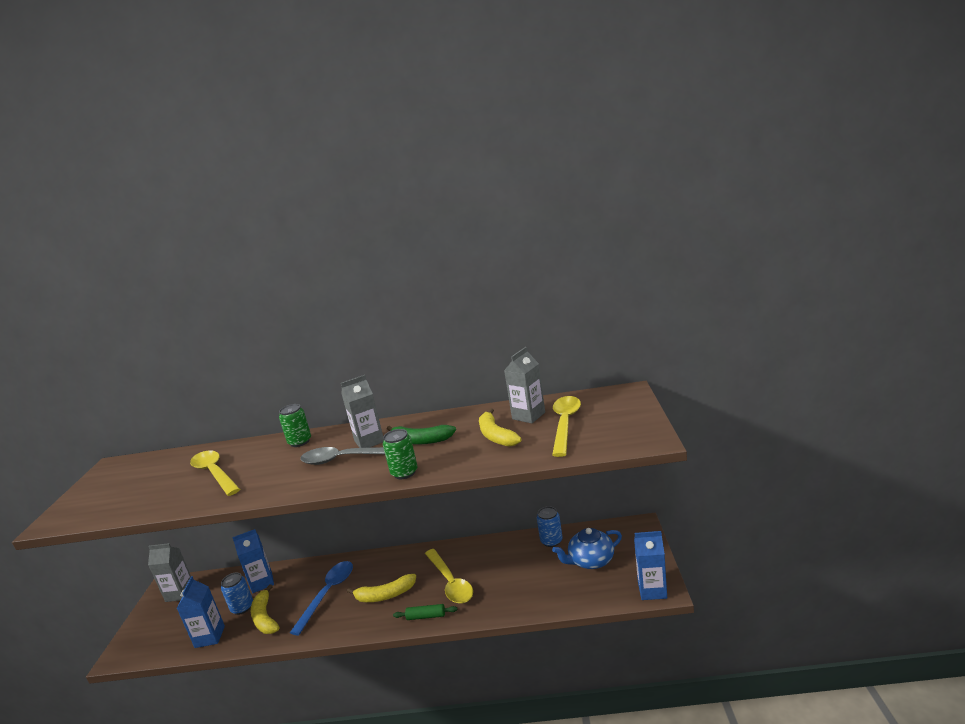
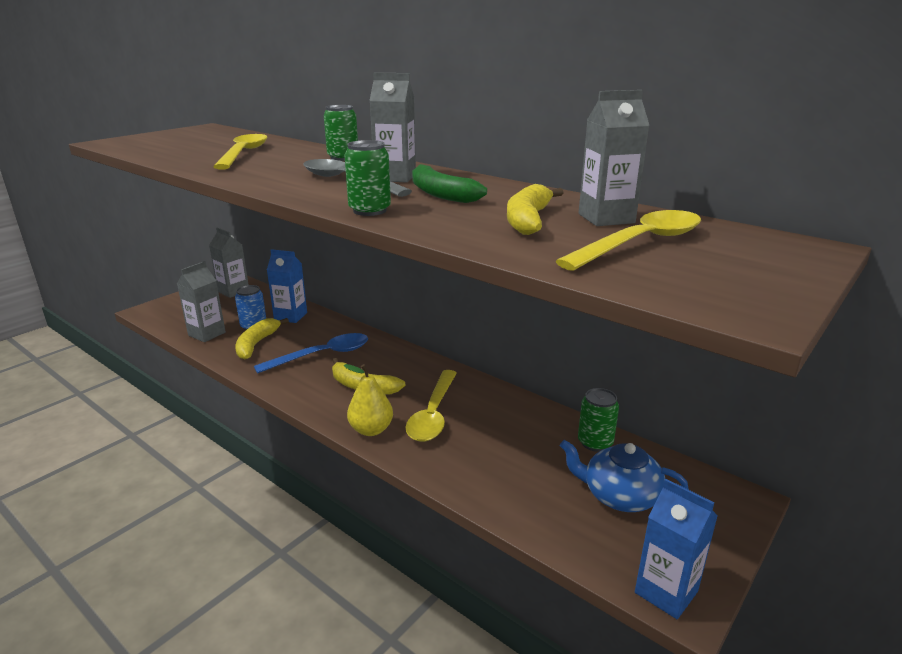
camera: 35 degrees right, 5 degrees up
(210, 637) = (207, 334): blue carton -> grey carton
(426, 616) = (371, 430): green rolling pin -> yellow pear
(551, 541) = (595, 442): blue can -> green can

